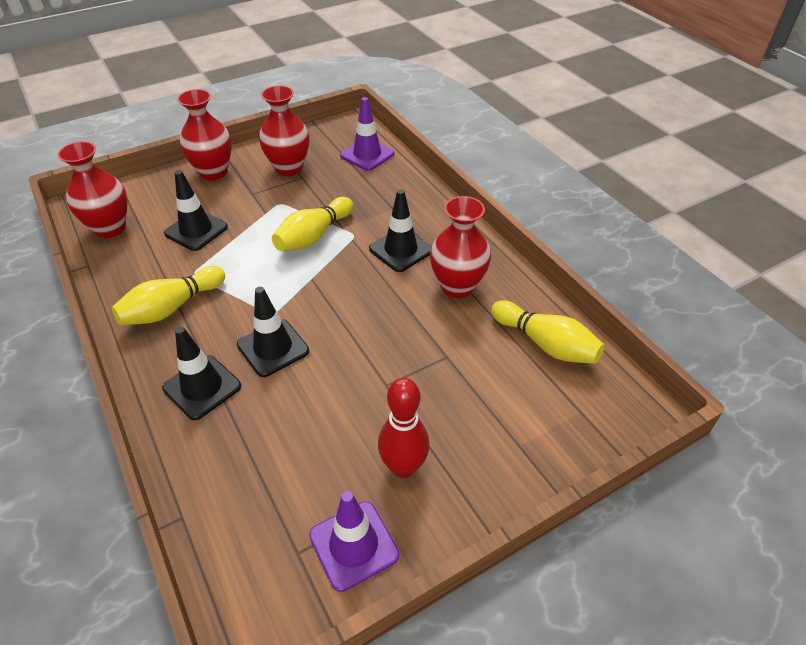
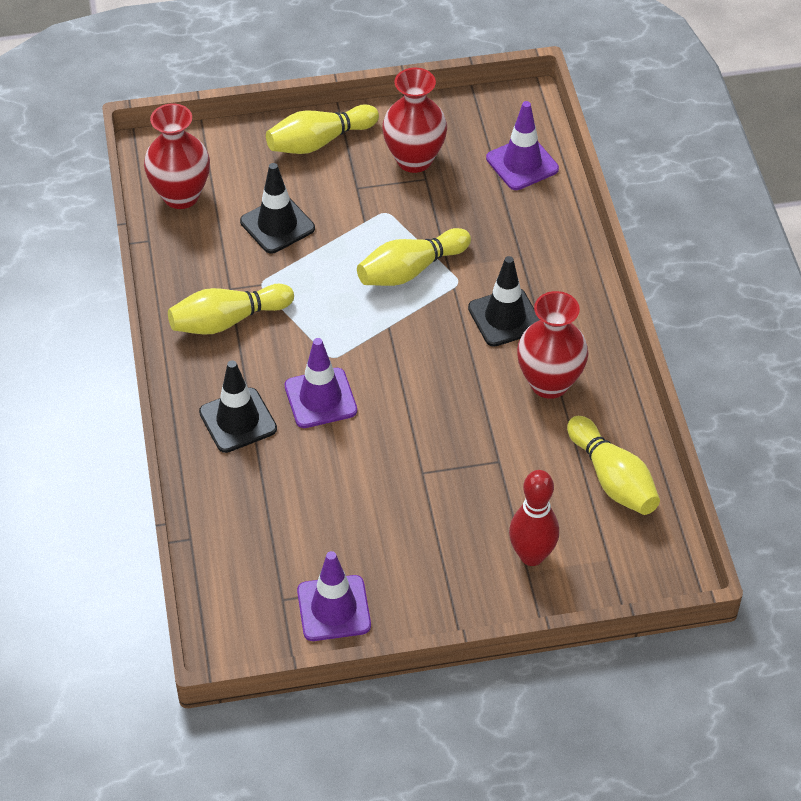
camera: 20 degrees right, 5 degrees up
(213, 172) = (319, 141): red vase -> yellow bowling pin
(273, 348) = (320, 398): black traffic cone -> purple traffic cone
(403, 467) = (405, 557): red bowling pin -> red bowling pin (531, 556)

